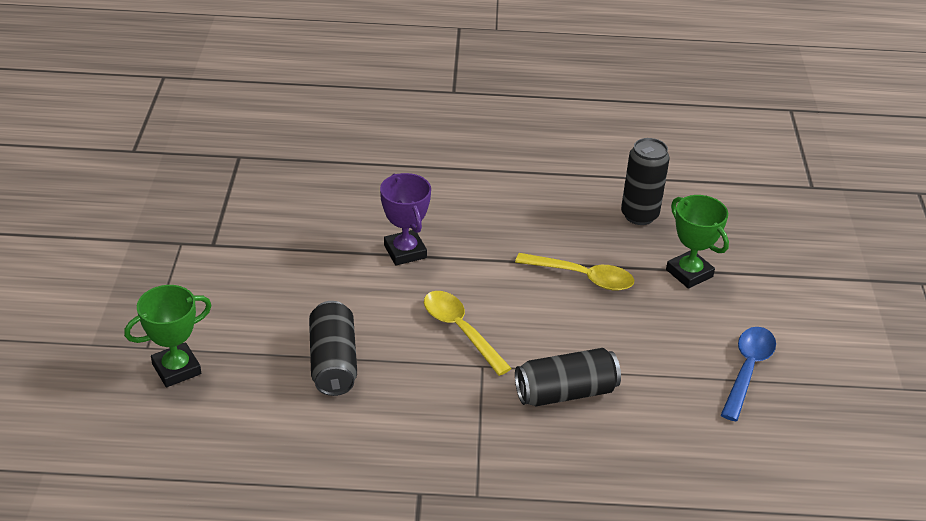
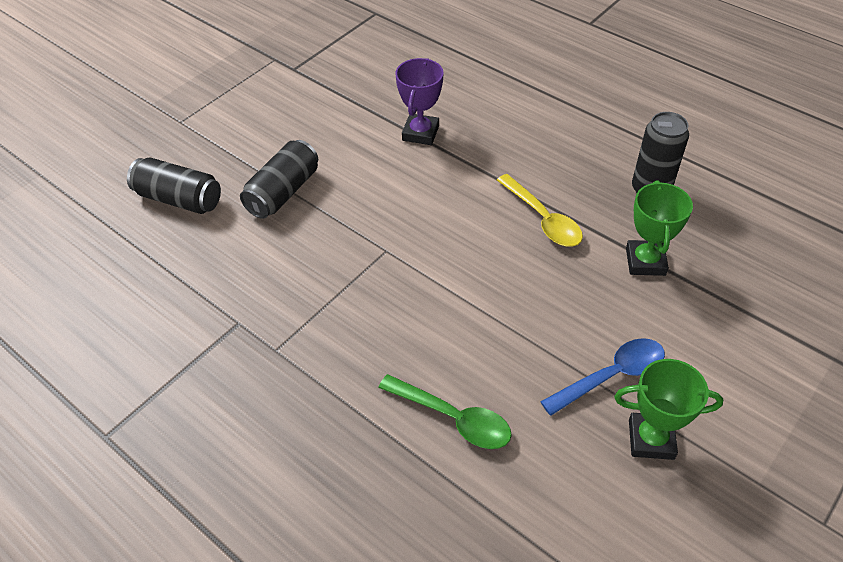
camera: 40 degrees right, 10 degrees up
(176, 369) = (181, 145): green trophy -> green trophy (651, 439)
(460, 330) = (398, 214): yellow spoon -> none
(565, 392) = (428, 307): black can -> black can (179, 199)
(671, 464) = (453, 418): none -> green spoon

